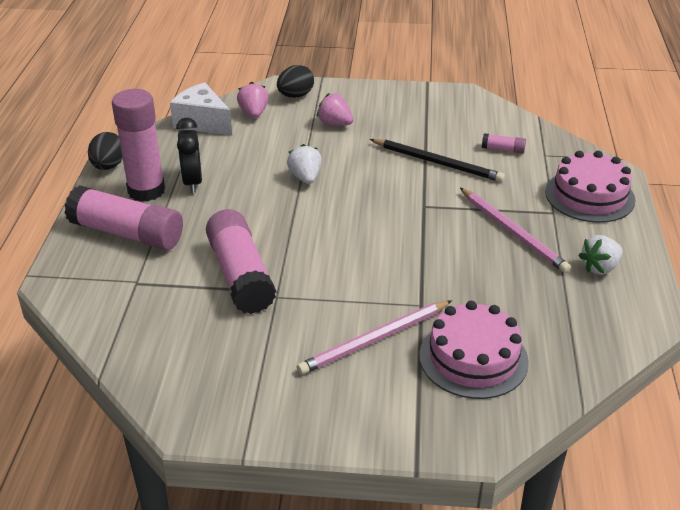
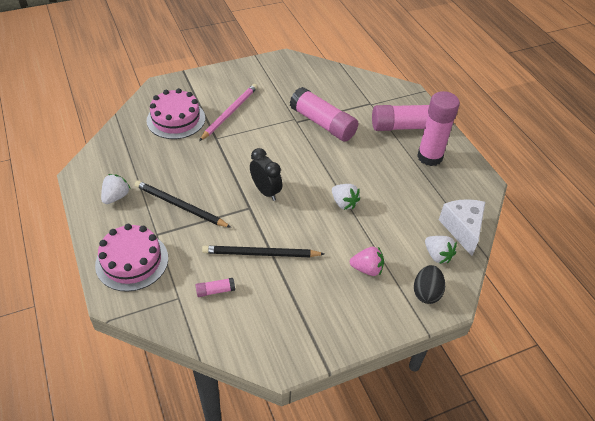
camera: 150 degrees right, 10 degrees up
(108, 166) = (474, 166): black egg -> none
(192, 182) = (410, 173): black clock -> black clock (266, 191)
(202, 123) = (462, 229): white cheese -> white cheese turned 105 degrees counterclockwise
(254, 113) = (437, 255): pink strawberry -> white strawberry
(513, 232) = (180, 206): pink pencil -> black pencil

